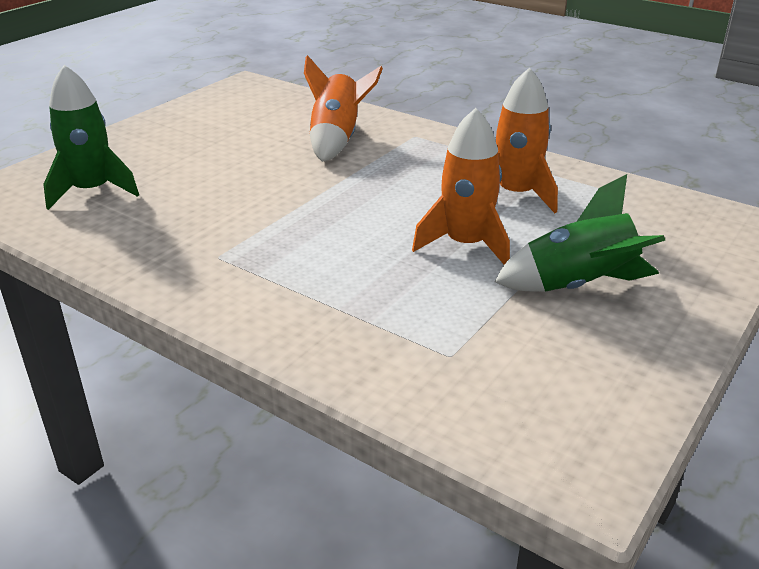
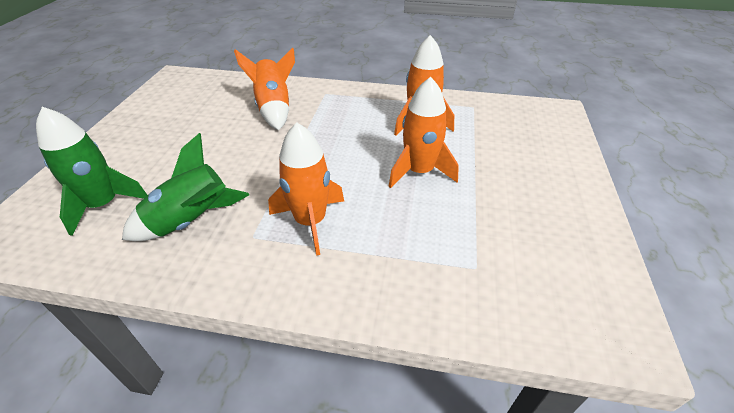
camera: 25 degrees left, 10 degrees up
(290, 259) = (310, 221): none -> orange rocket
(578, 286) = (507, 184): green rocket -> green rocket (192, 221)

